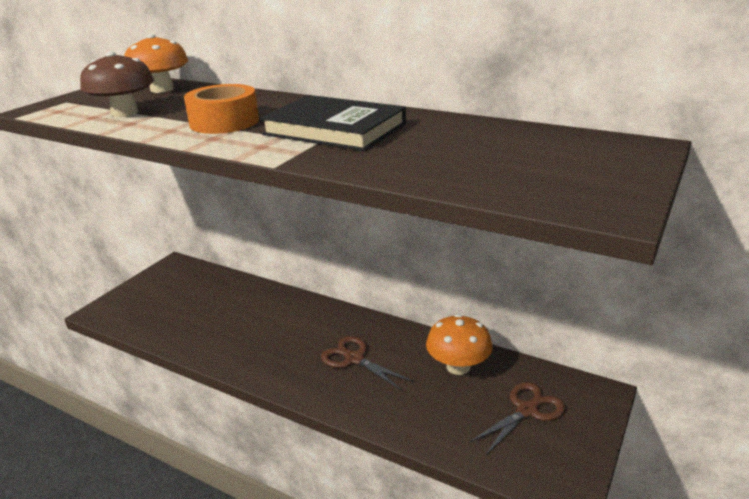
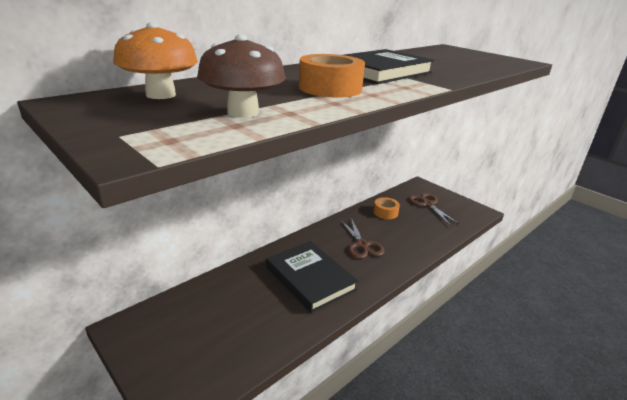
camera: 75 degrees left, 0 degrees up
(268, 334) = (310, 278): none -> black book
(354, 359) = (362, 245): brown scissors -> brown scissors turned 75 degrees counterclockwise
(458, 366) = (385, 212): orange mushroom -> orange tape

